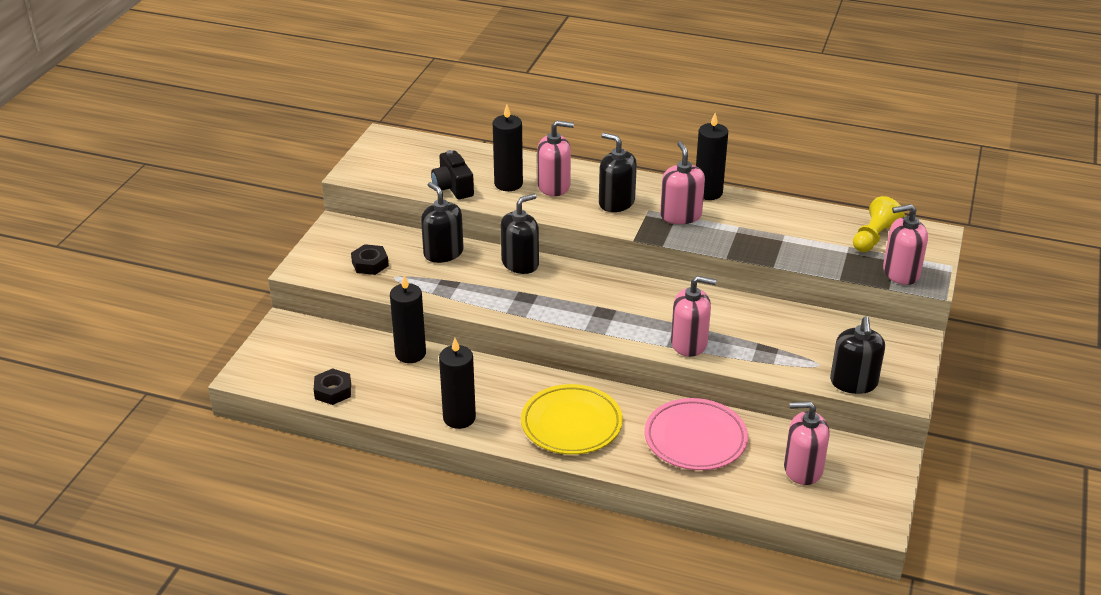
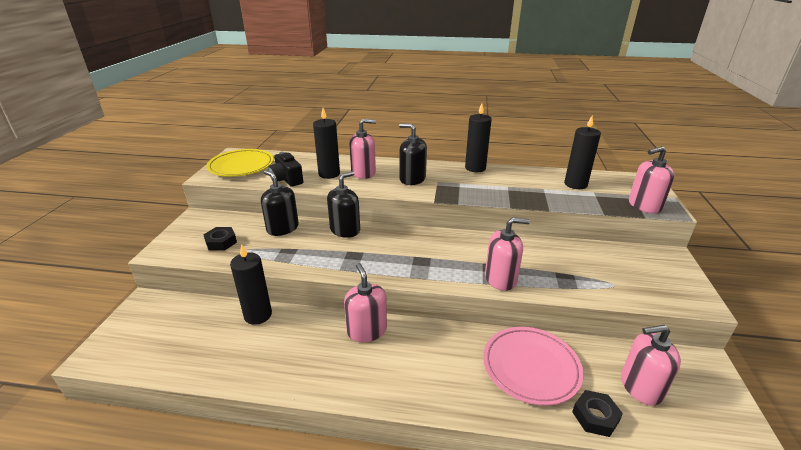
camera: 10 degrees left, 5 degrees down
(333, 391) = (180, 362): black nut -> black nut (595, 417)
(459, 418) = (306, 376): black candle -> black candle (575, 184)
(571, 424) = (414, 367): yellow plate -> yellow plate (241, 166)
(680, 215) = (462, 183): pink soap dispenser -> pink soap dispenser (367, 330)
(853, 382) = (652, 297): black soap dispenser -> none
(874, 238) = (607, 185): yellow pawn -> none

